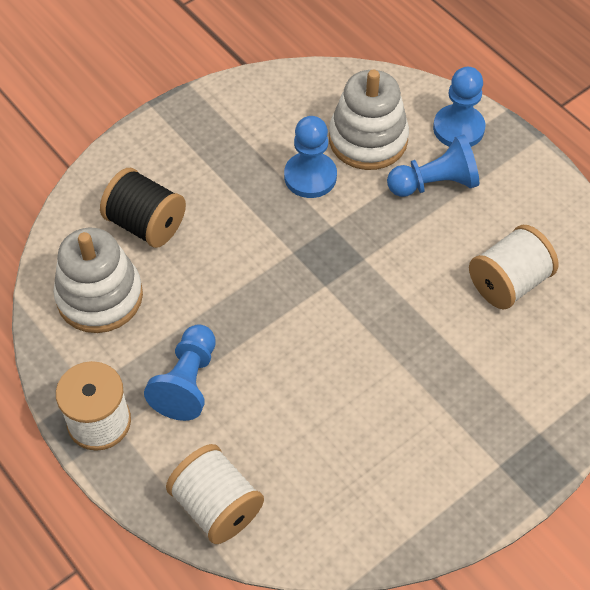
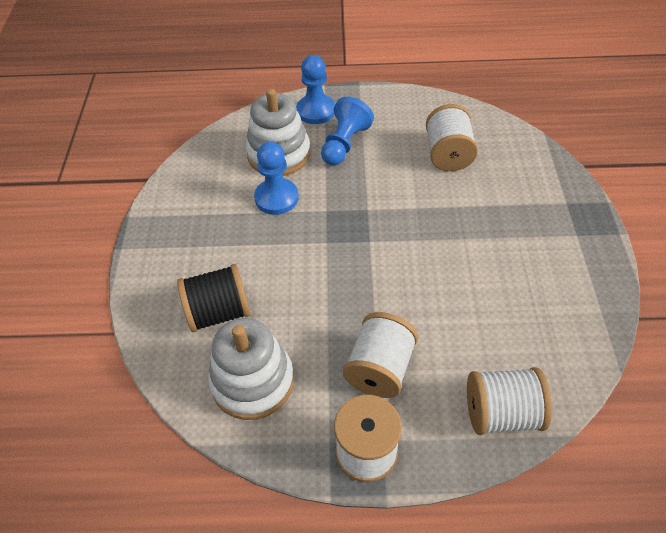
camera: 50 degrees left, 5 degrees down
(187, 382) = (380, 368): blue pawn -> white spool

